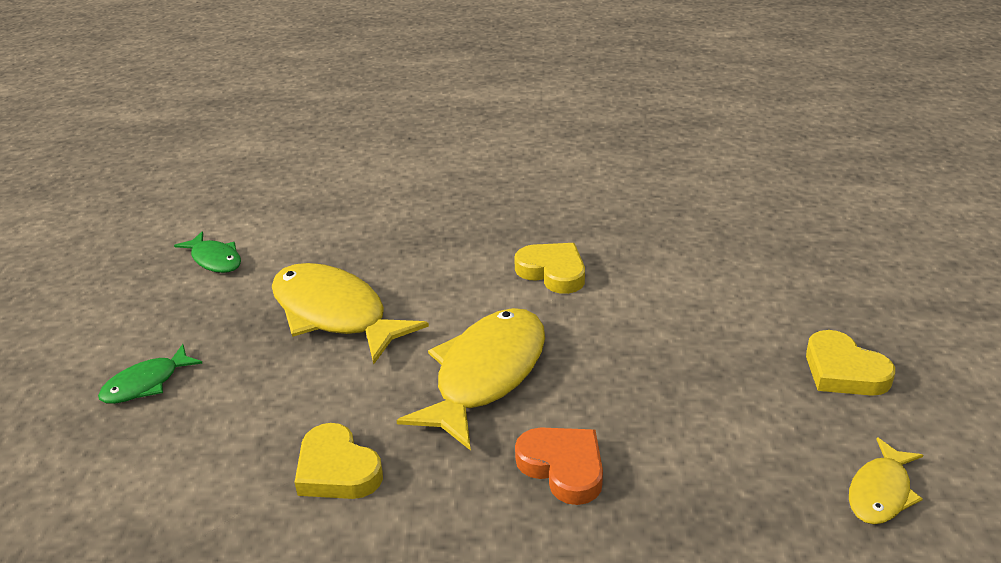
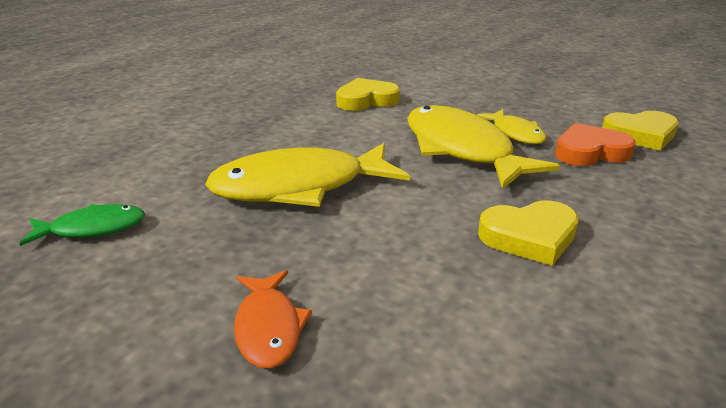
camera: 60 degrees left, 5 degrees down
(146, 384) = (268, 328): green fish -> orange fish
(844, 371) = (557, 67): yellow heart -> yellow heart (640, 135)
(880, 492) = (662, 88): yellow fish -> yellow fish (516, 133)

